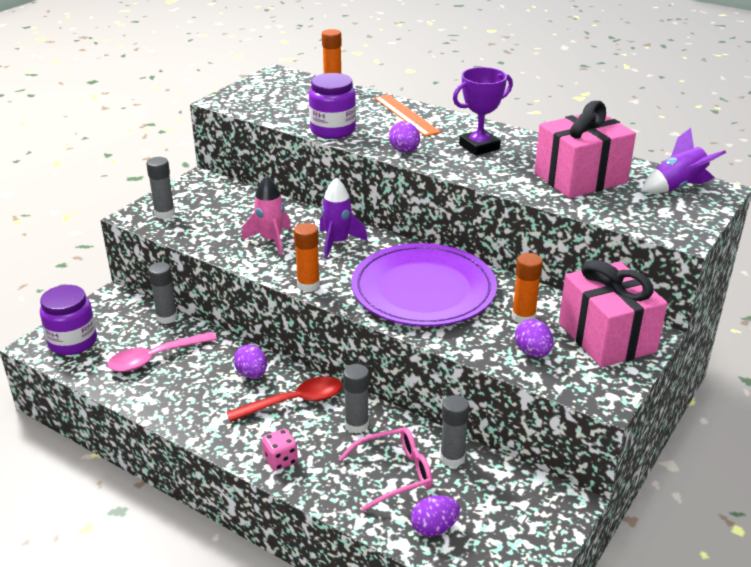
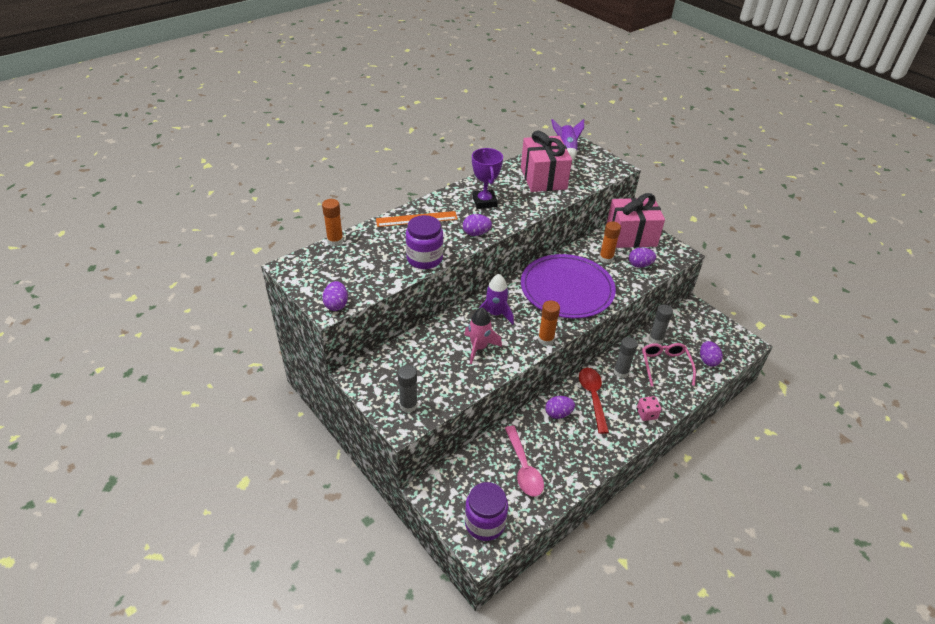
camera: 75 degrees left, 10 degrees up
(167, 317) = (472, 454): grey glue stick -> none
(229, 103) = (336, 305): none -> purple egg

